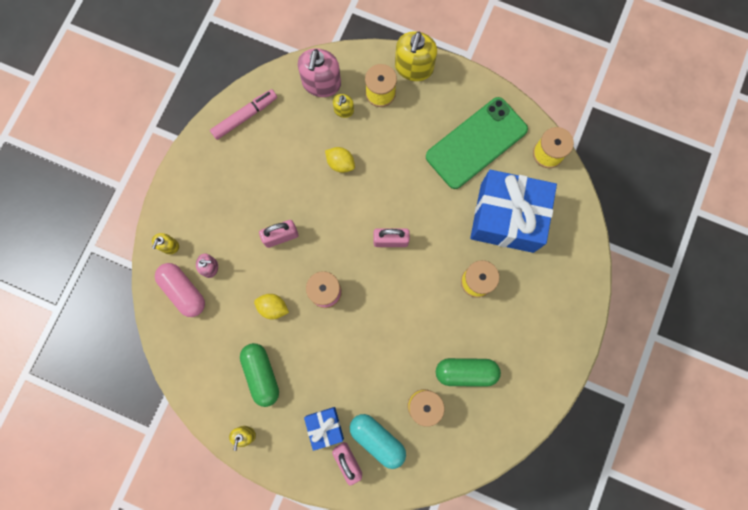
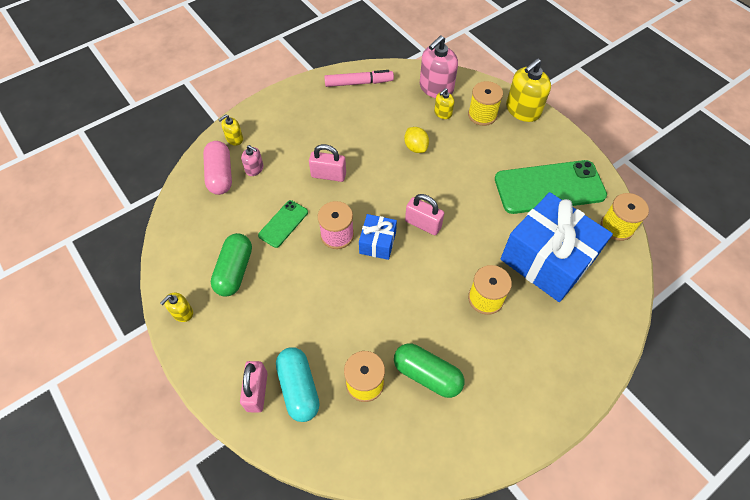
camera: 30 degrees right, 20 degrees down
(273, 307) = (283, 224): yellow lemon -> green phone
(325, 427) = (257, 347): blue gift -> blue gift (377, 243)

